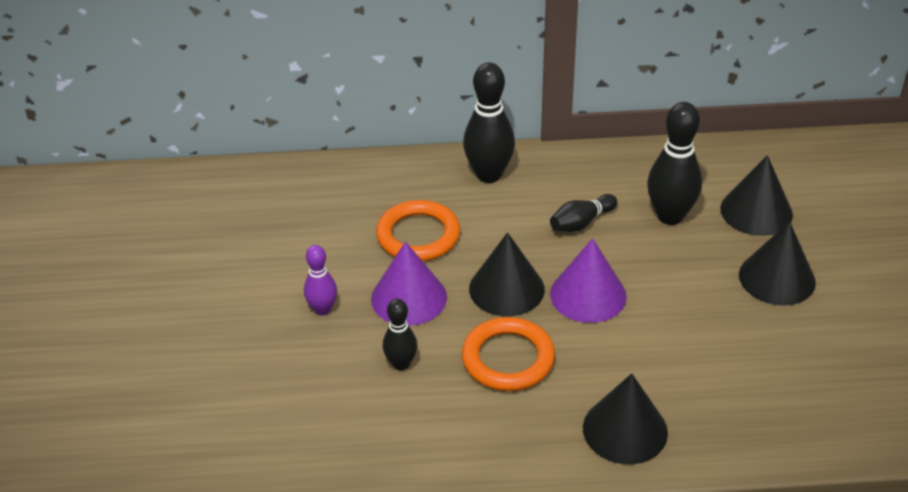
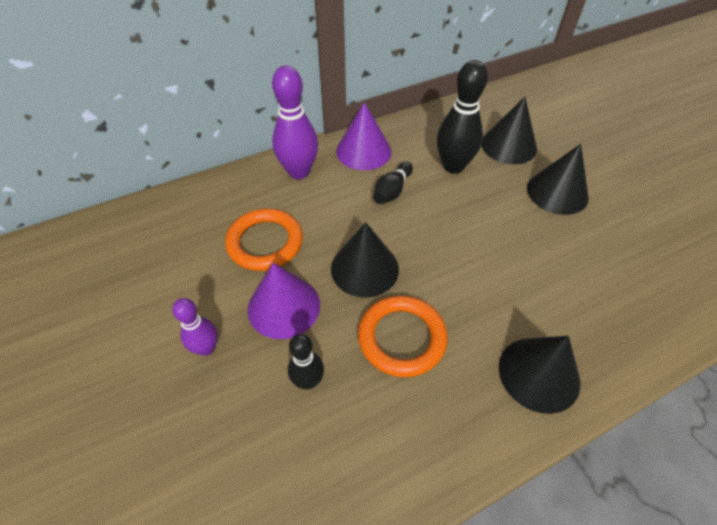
camera: 25 degrees left, 10 degrees up
(489, 175) = (299, 172): black bowling pin -> purple bowling pin
(588, 295) = (432, 252): purple cone -> purple cone (363, 151)

